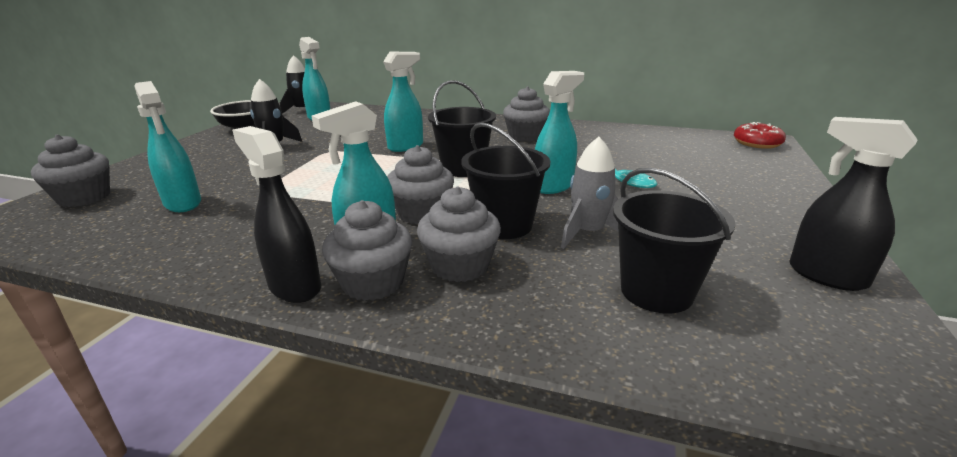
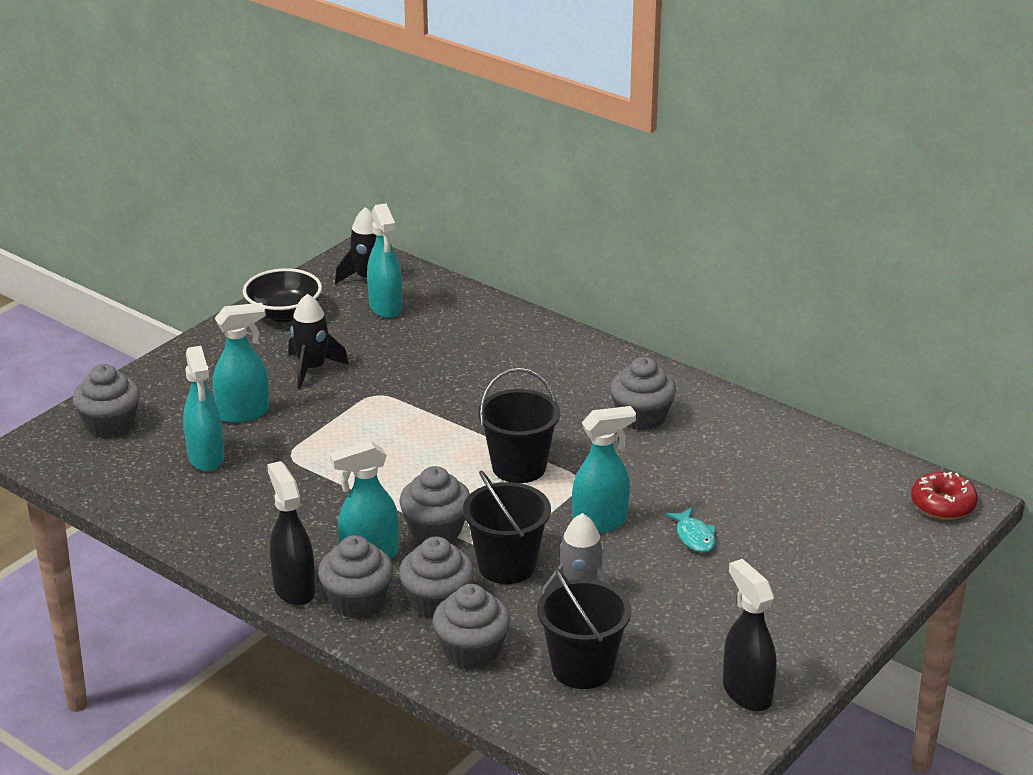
camera: 20 degrees right, 5 degrees up
(406, 146) = (473, 405): turquoise spray bottle -> turquoise spray bottle (243, 413)
(529, 302) = (471, 651): none -> grey cupcake

